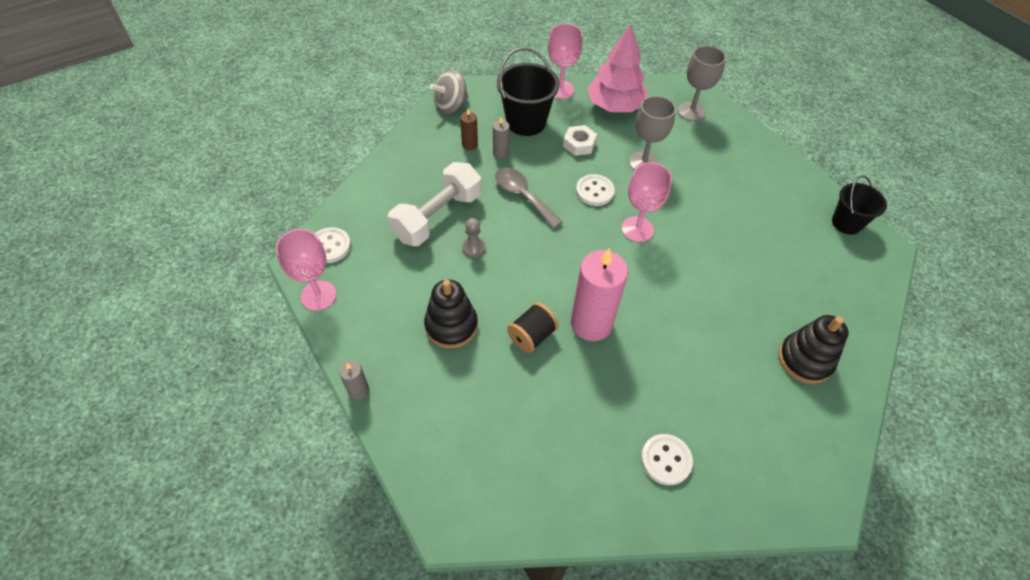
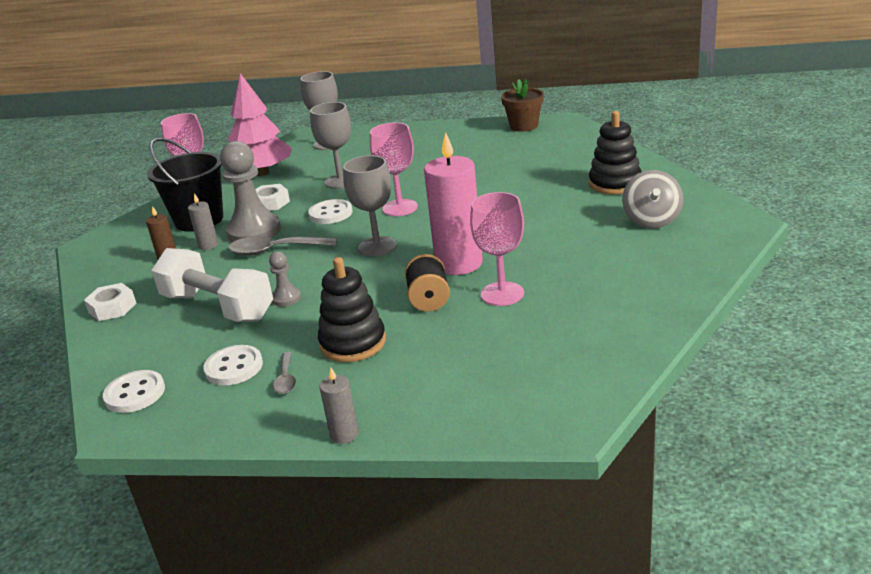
camera: 45 degrees left, 25 degrees down
(318, 295) = (184, 424): pink goblet -> pink goblet (502, 294)
(390, 316) = (286, 379): none -> grey spoon
(399, 162) = (112, 308): none -> white nut
(438, 217) = (217, 307): white dumbbell -> white dumbbell turned 45 degrees counterclockwise
(451, 106) = (103, 253): grey spinning top -> grey spinning top (651, 220)
(537, 164) = (254, 231): none -> grey pawn
(574, 254) = (377, 246): none -> grey goblet
(666, 460) = (632, 275): white button -> white button (234, 367)
(846, 223) = (524, 126): black bucket -> brown flower pot

